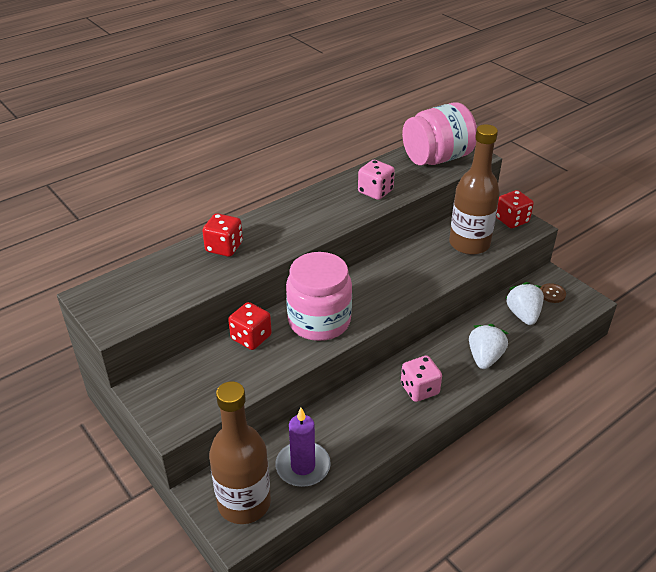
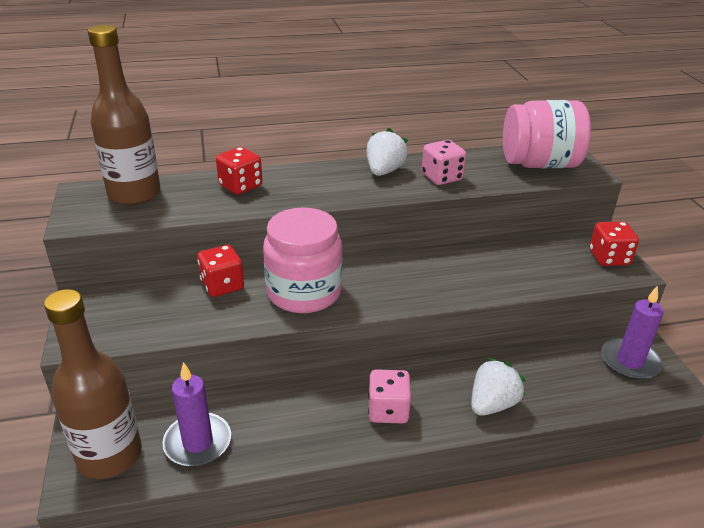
camera: 25 degrees right, 5 degrees down
(469, 244) = (536, 267): brown bottle -> brown bottle (134, 194)
(523, 315) = (575, 373): white strawberry -> white strawberry (384, 171)
(552, 294) = (629, 361): brown button -> purple candle

